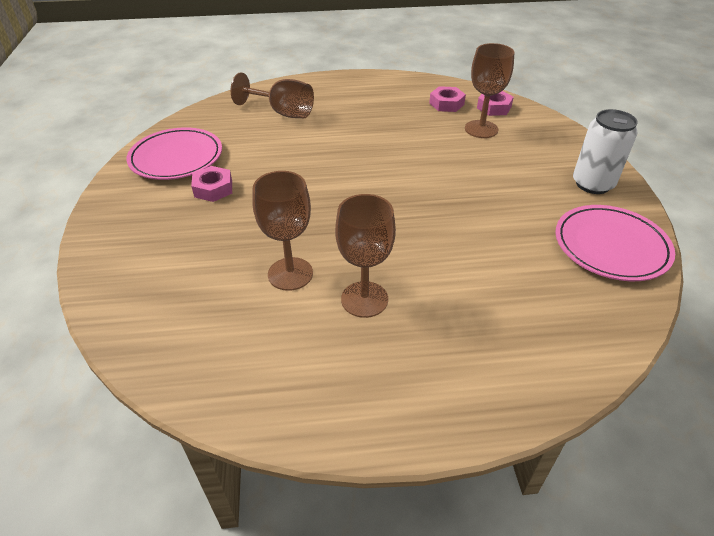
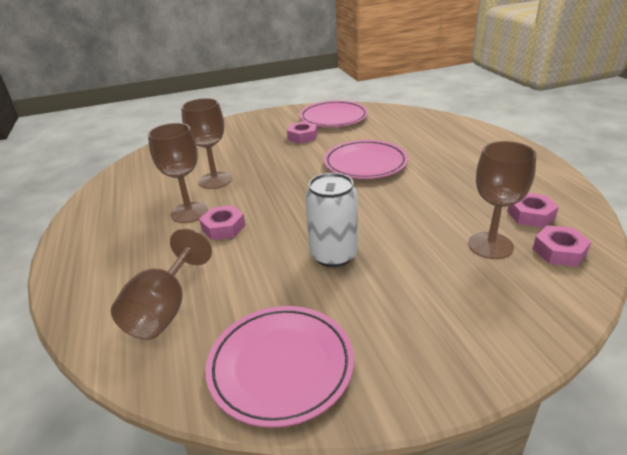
camera: 80 degrees right, 10 degrees down
(282, 112) = (426, 137): brown goblet -> brown goblet (165, 309)
(317, 157) = (365, 163): none -> pink plate
(409, 270) = (223, 227): none -> pink nut
(592, 184) = (418, 352): white can -> white can (333, 255)

